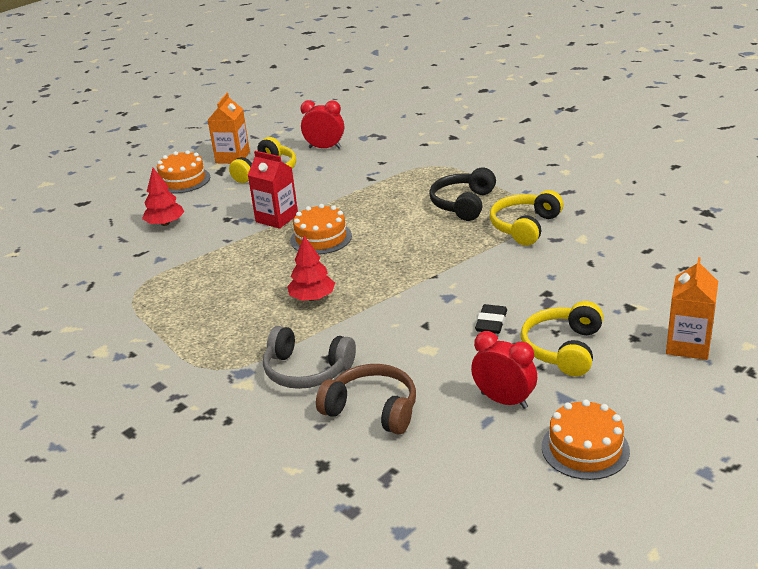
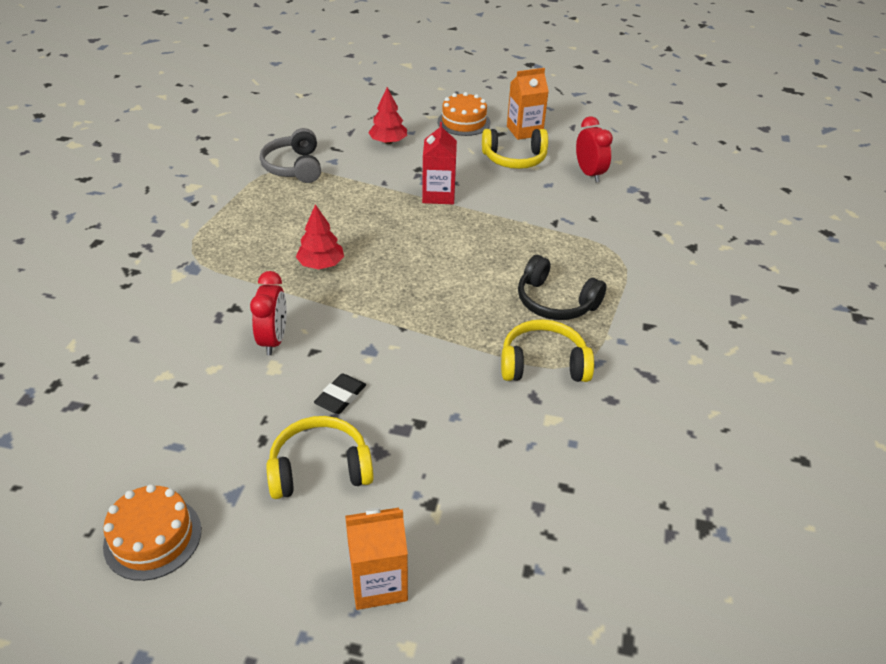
camera: 55 degrees right, 10 degrees up
(306, 371) = (209, 302): grey headphones -> grey headphones (294, 167)
(321, 238) = (423, 232): orange cake -> none
(372, 409) = (167, 363): brown headphones -> none
(463, 204) = (555, 302): black headphones -> black headphones turned 135 degrees counterclockwise
(491, 323) = (340, 397): black eraser -> black eraser turned 45 degrees counterclockwise
(504, 400) = (212, 449): red clock -> red clock (274, 340)

